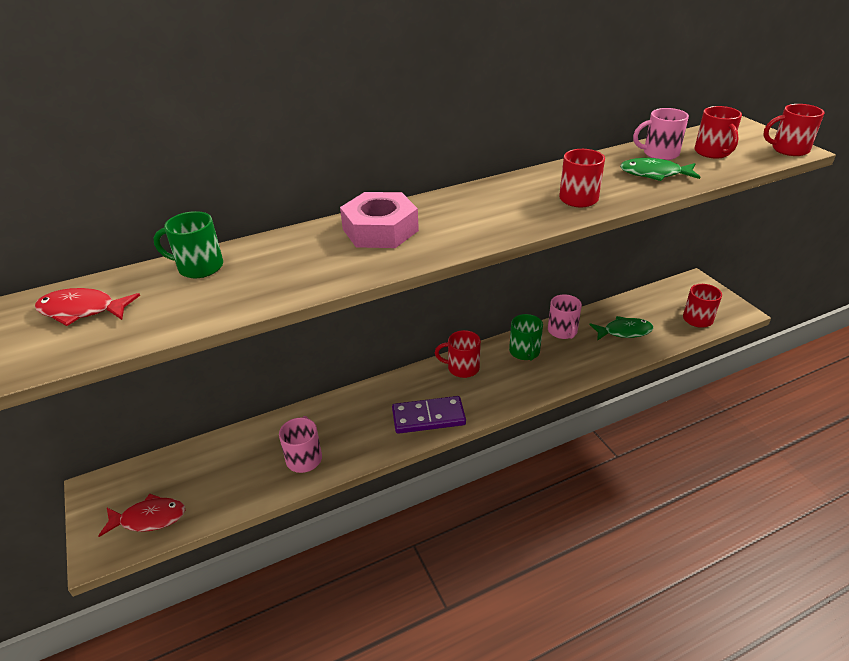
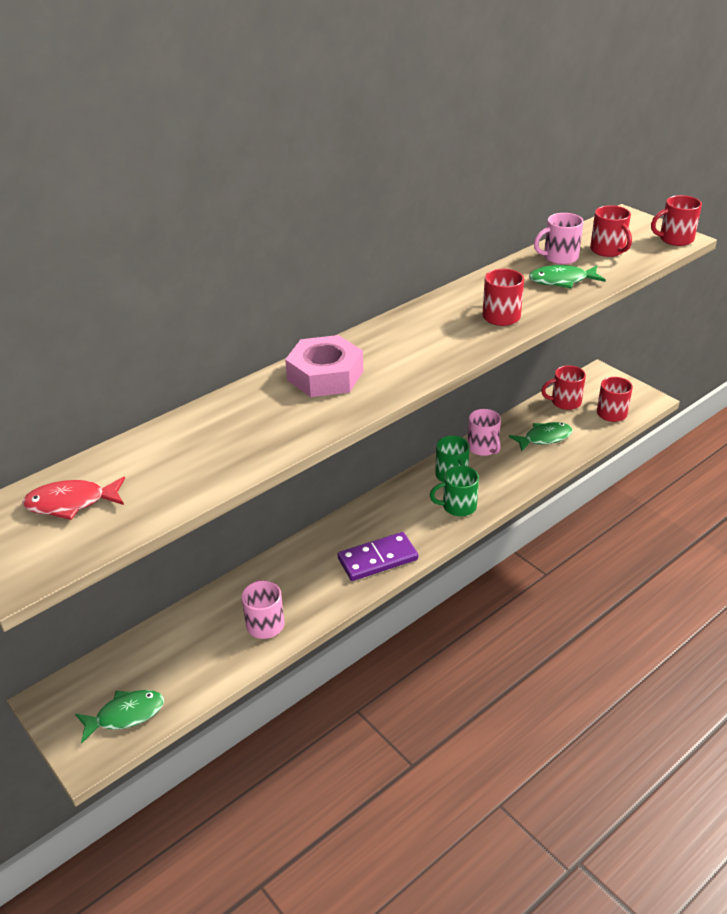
camera: 15 degrees left, 0 degrees up
(149, 518) = (125, 715): red fish -> green fish
(199, 267) = (163, 441): green mug -> green mug (458, 506)
(462, 368) = (394, 503): red mug -> red mug (565, 402)

